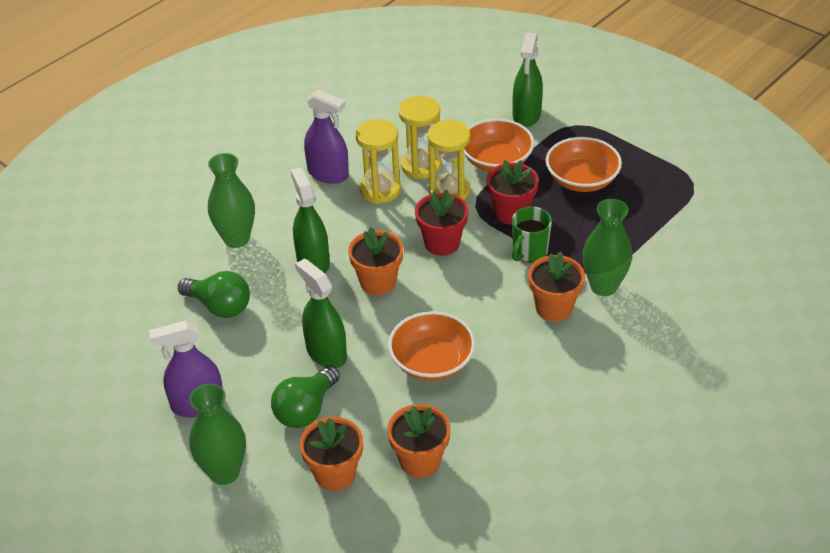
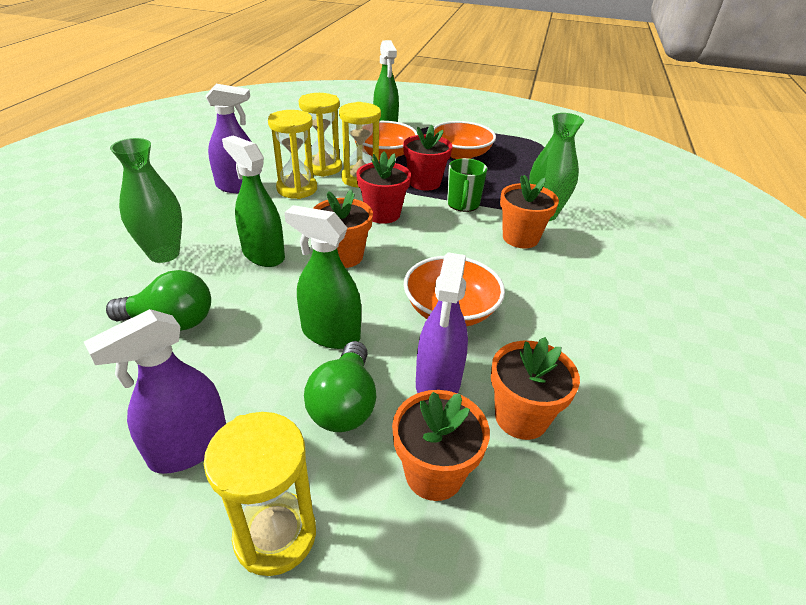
camera: 30 degrees left, 5 degrees down
(224, 472) = (275, 535): green vase -> yellow hourglass
(379, 417) = (438, 383): none -> purple spray bottle

